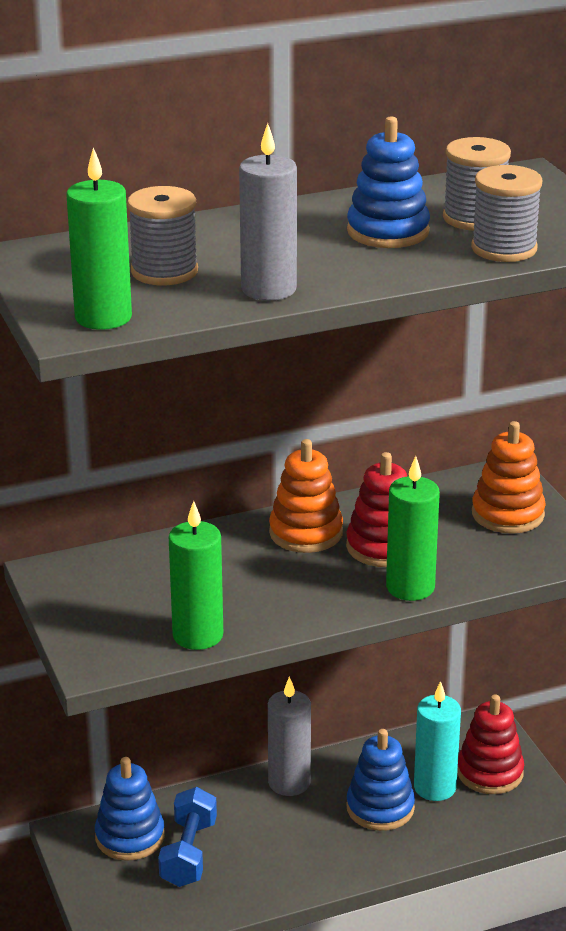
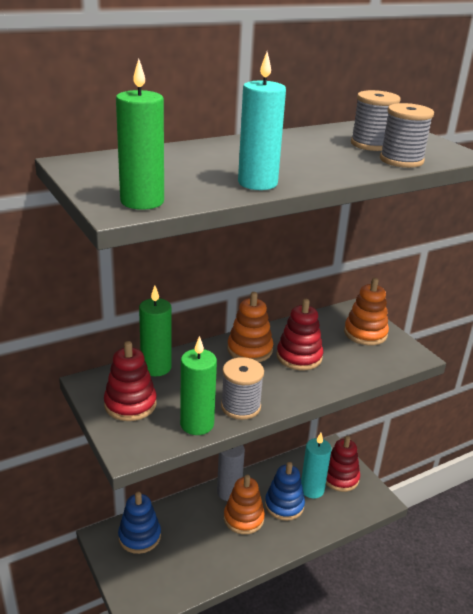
camera: 10 degrees left, 0 degrees up
(104, 604) = (130, 404): none -> red stacking toy
(164, 271) = (178, 173): grey spool -> grey spool (240, 407)
(188, 853) = (177, 545): blue dumbbell -> none
(268, 289) = (257, 183): grey candle -> turquoise candle
(306, 823) = (243, 518): none -> orange stacking toy
(388, 231) = (320, 151): blue stacking toy -> none
(410, 587) = (323, 383): green candle -> green candle (156, 367)

